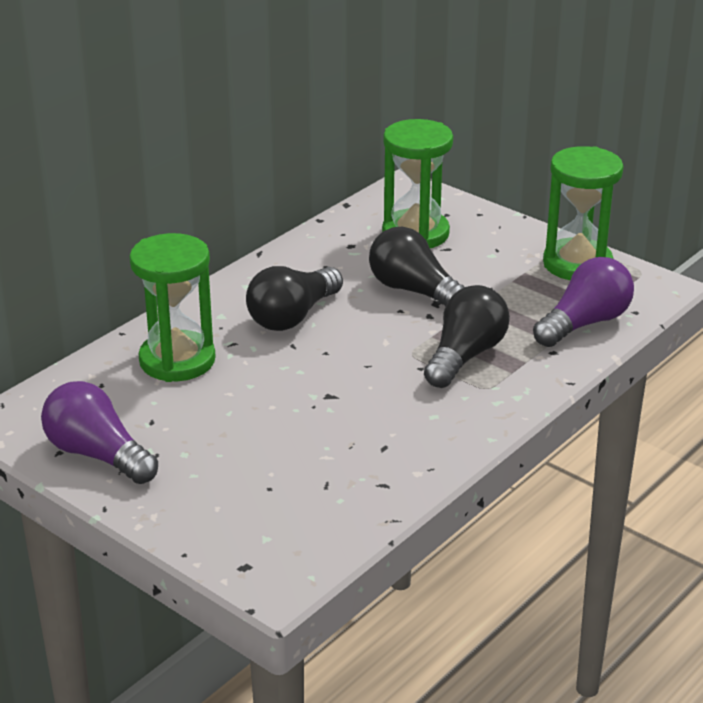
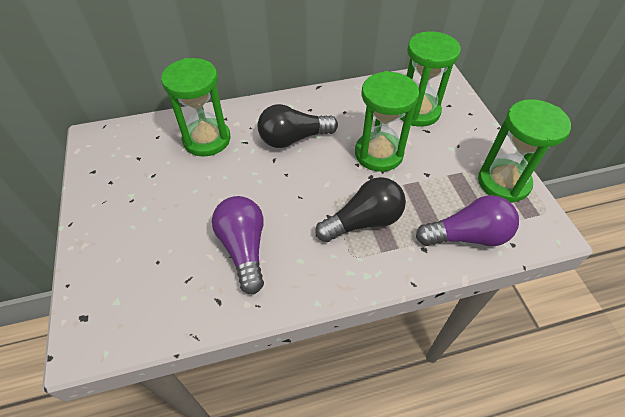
camera: 35 degrees right, 20 degrees up
(97, 455) = (106, 184): purple light bulb -> purple light bulb (244, 248)
(414, 291) = (378, 154): black light bulb -> green hourglass

